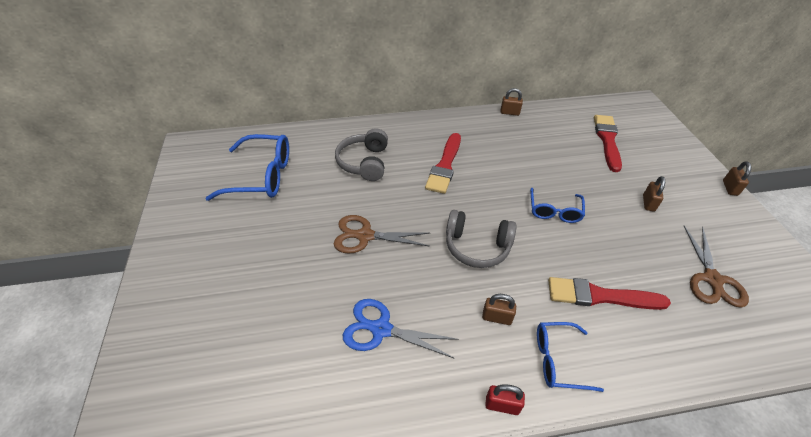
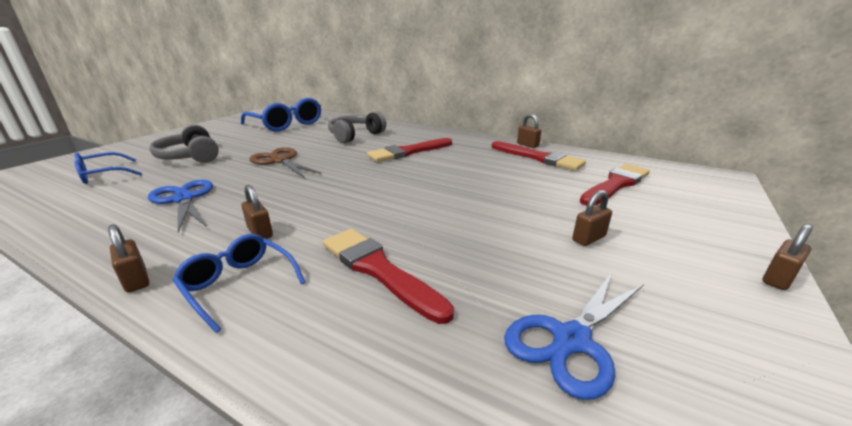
camera: 40 degrees right, 20 degrees down
(477, 246) = (339, 193): grey headphones -> grey headphones (190, 157)
(502, 405) = (136, 280): red padlock -> brown padlock
(536, 128) = (539, 158): none -> red brush
(554, 211) = (453, 202): blue glasses -> blue glasses (103, 175)
(712, 279) = (571, 340): brown scissors -> blue scissors

